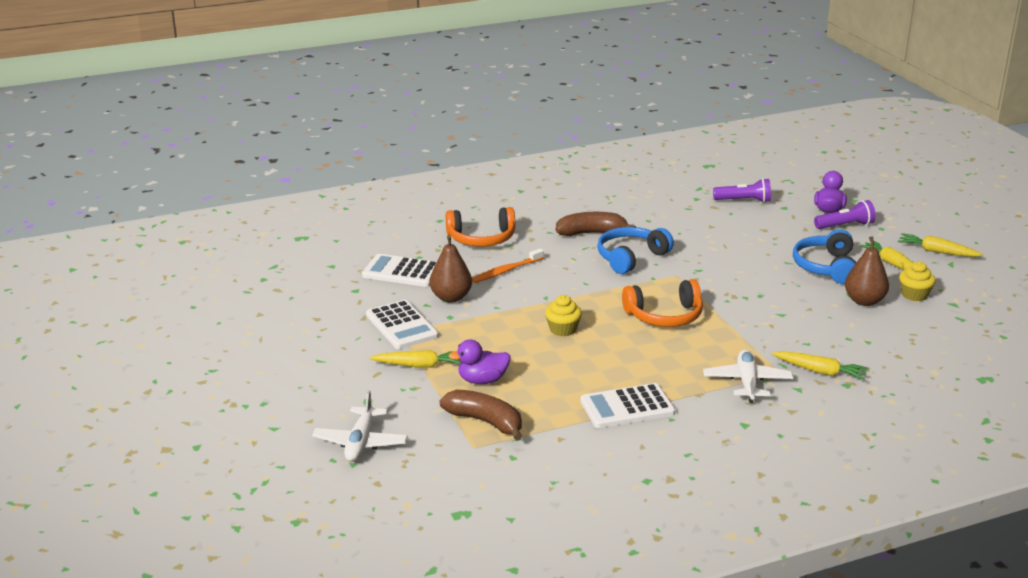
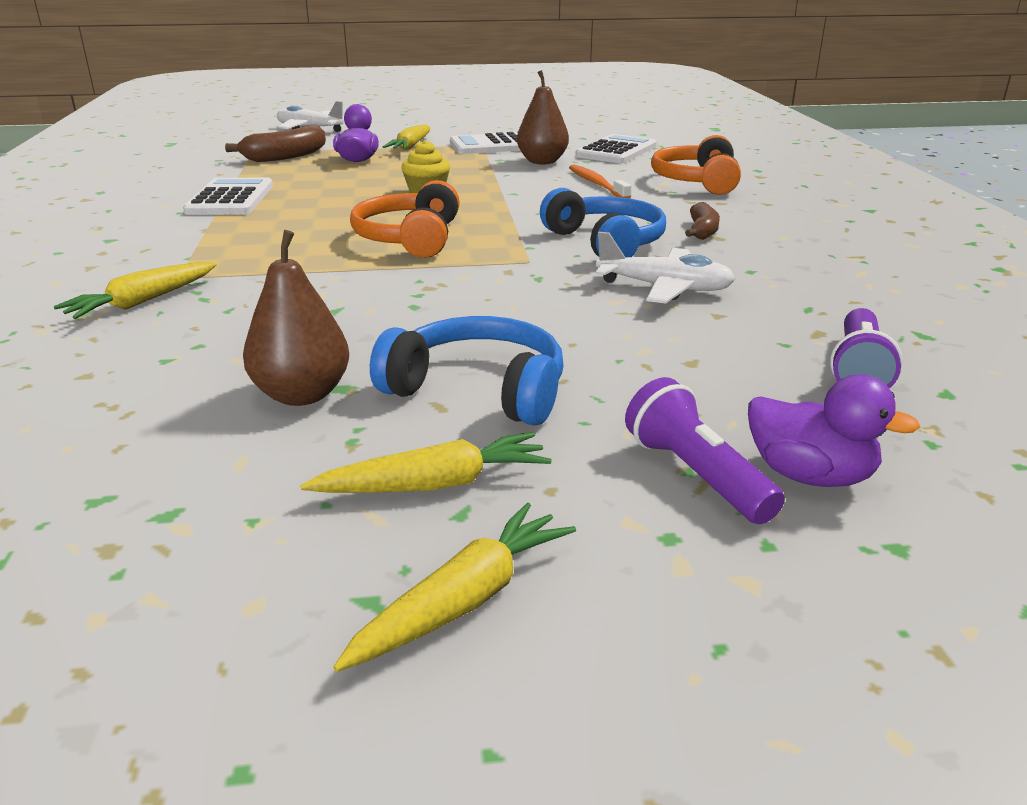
camera: 105 degrees right, 0 degrees up
(592, 233) = (702, 231): brown banana -> brown banana, size x0.61
(747, 382) = (189, 255): white plane -> white plane (664, 288)
(845, 226) = (696, 475): purple flashlight -> purple flashlight turned 150 degrees clockwise
(914, 295) = (265, 467): yellow cupcake -> none

